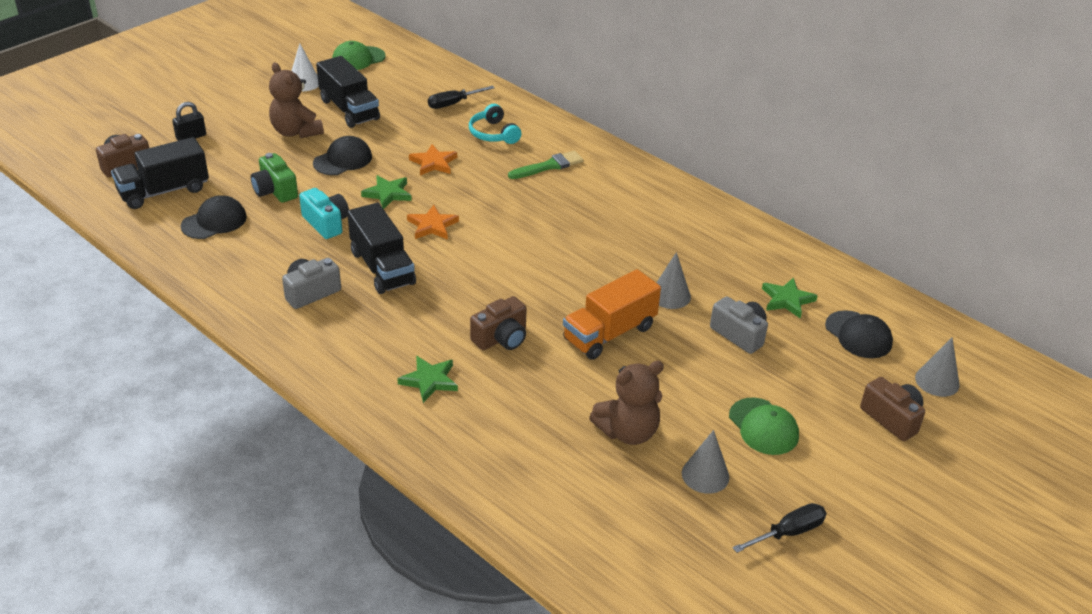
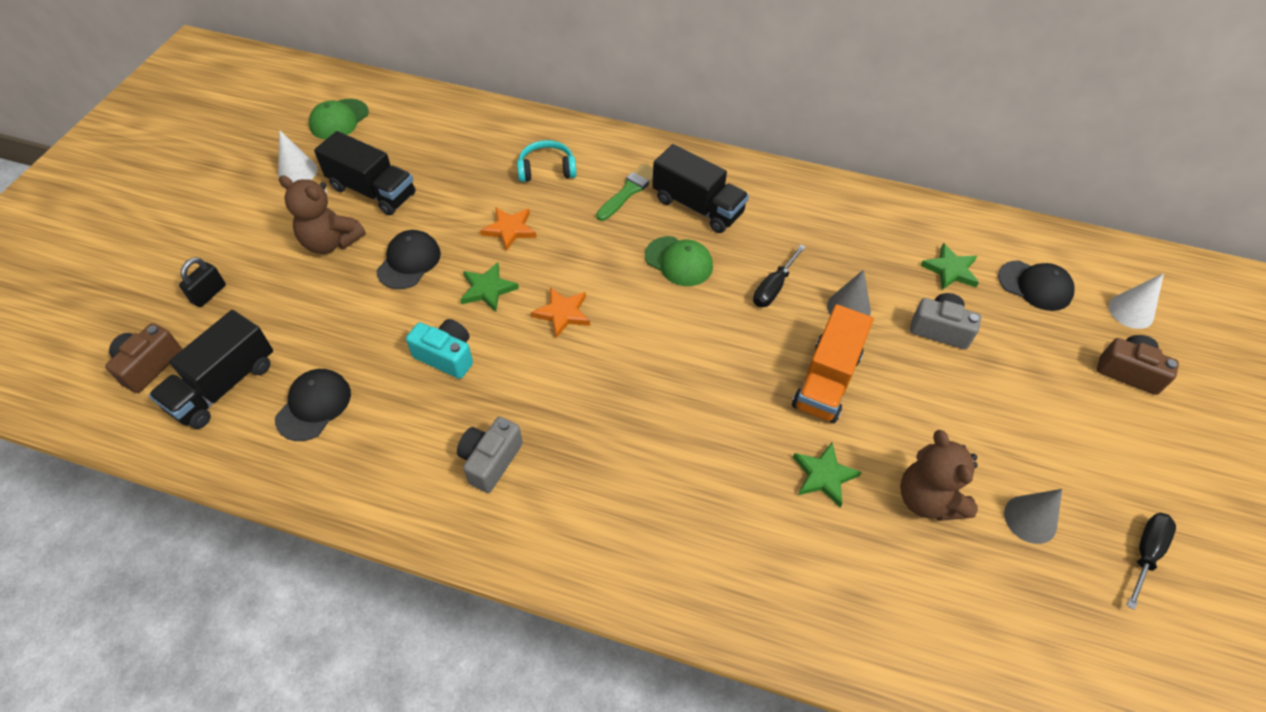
camera: 25 degrees left, 15 degrees up
(275, 191) = (359, 333): green camera -> none
(382, 268) = (547, 392): black truck -> black truck (697, 206)
(429, 380) = (696, 525): green star -> green star (824, 476)
(453, 104) = (480, 145): black screwdriver -> black screwdriver (773, 287)
(493, 134) = (546, 169): turquoise headphones -> turquoise headphones turned 135 degrees clockwise
(501, 338) = (730, 434): brown camera -> none
(628, 432) = (927, 499): brown teddy bear -> brown teddy bear turned 120 degrees clockwise
(763, 426) = (1036, 433): green cap -> green cap (679, 261)
(937, 381) = (1131, 311): grey cone -> white cone

